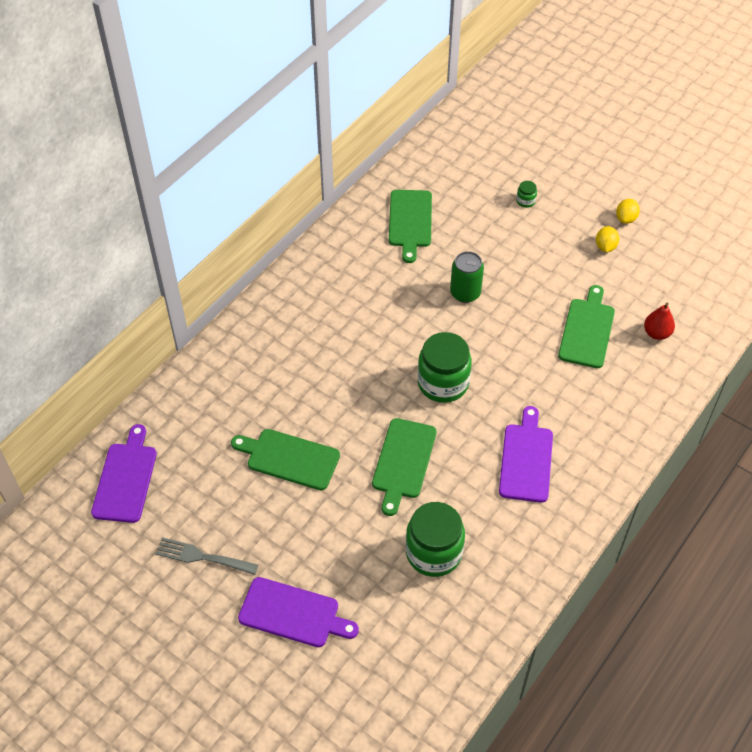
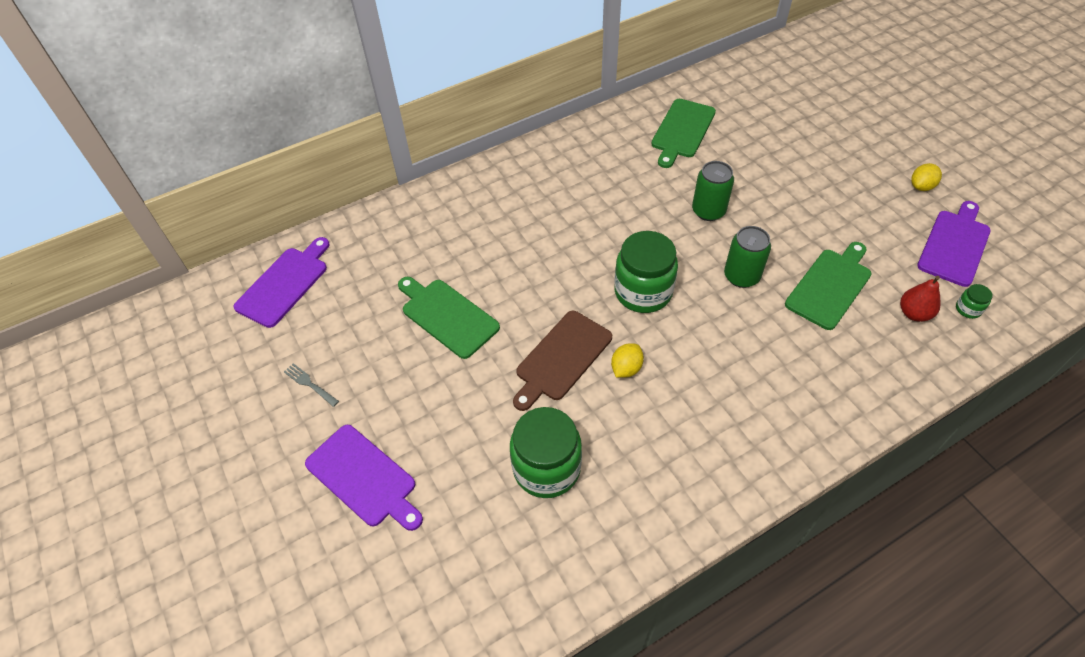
camera: 25 degrees right, 0 degrees up
(202, 557) = (310, 384): grey fork -> grey fork, size x0.62
(403, 462) = (561, 358): green cutting board -> brown cutting board
(516, 344) = (741, 276): none -> green can
(525, 201) = (813, 142): green jar -> green jar (968, 309)
(526, 459) = (700, 401): purple cutting board -> purple cutting board (954, 245)
(605, 247) = (886, 208): yellow lemon -> yellow lemon (626, 368)

